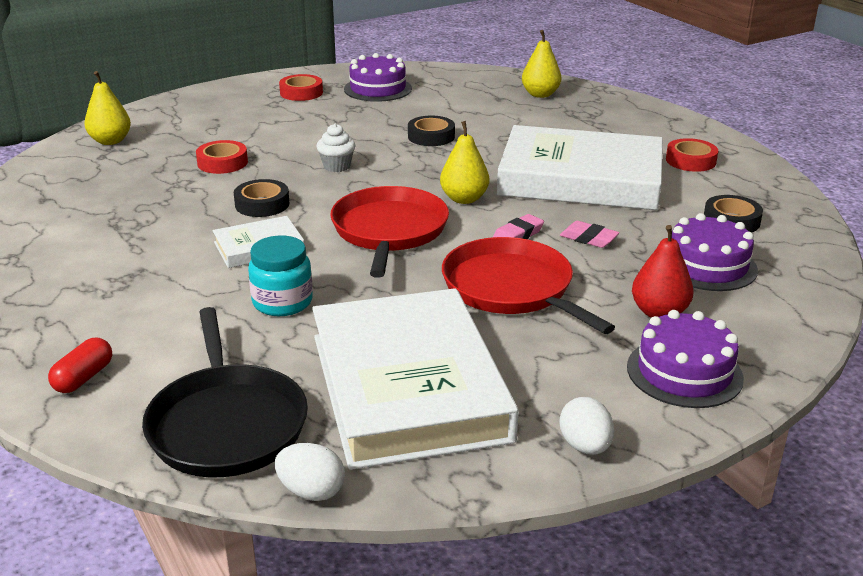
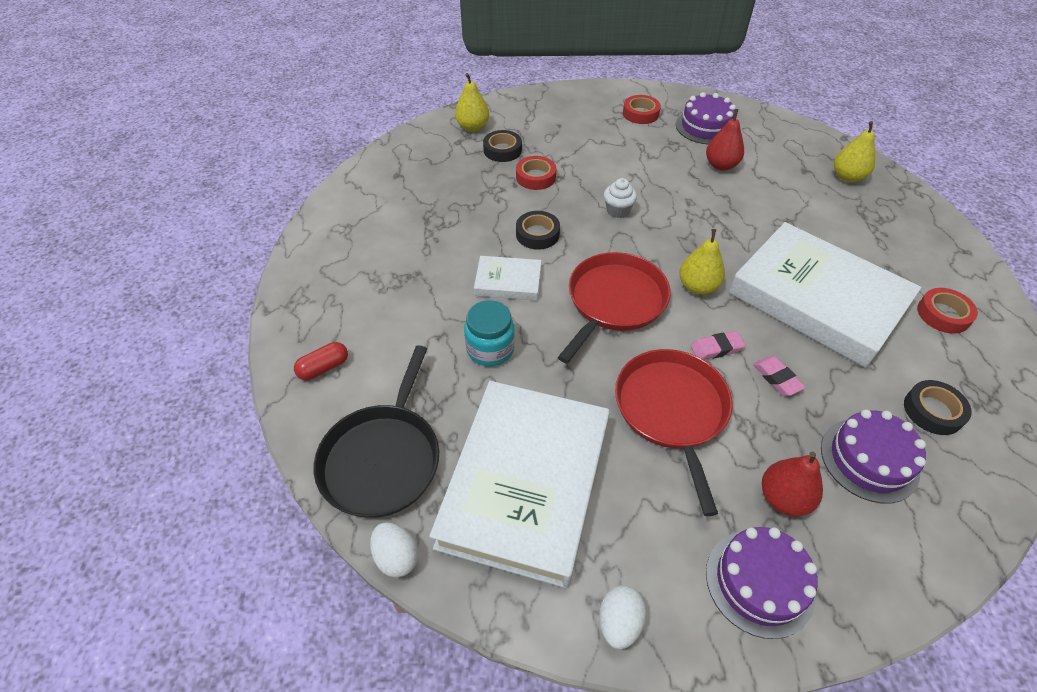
camera: 30 degrees right, 20 degrees up
(416, 112) = (721, 165): none -> red pear
(431, 136) = (715, 200): black tape -> black tape (502, 150)

